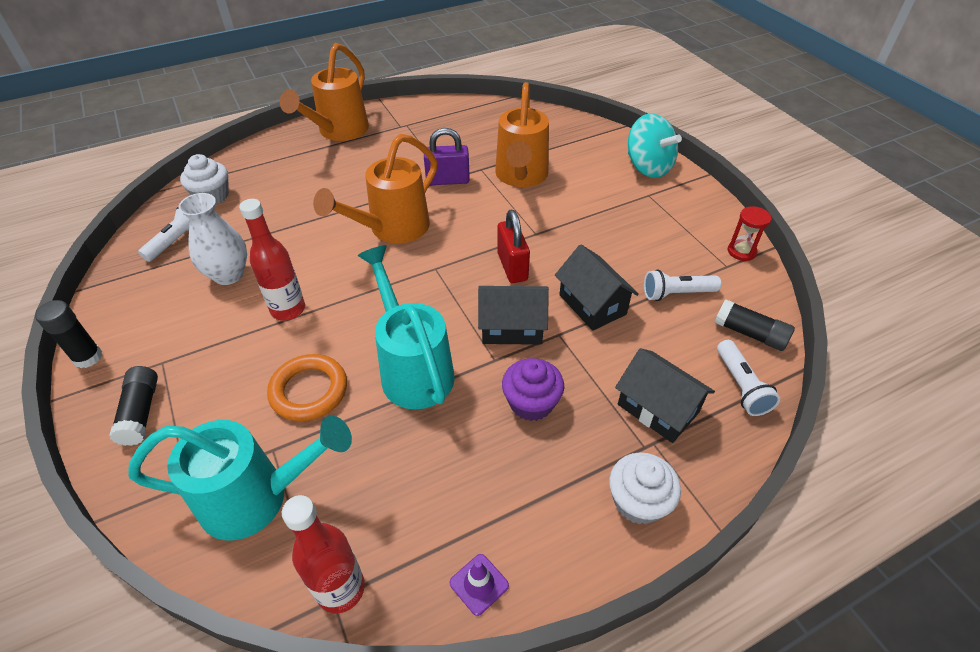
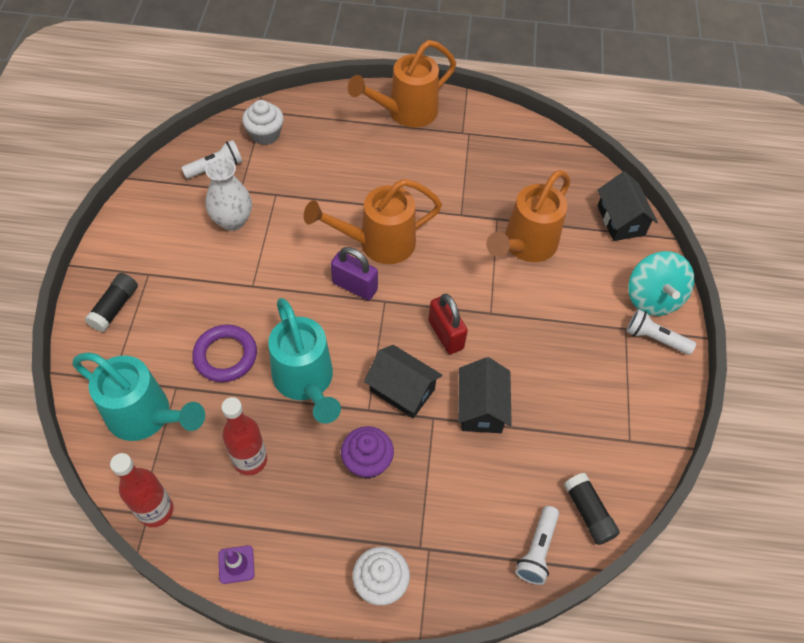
camera: 30 degrees right, 10 degrees up
(88, 357) = (106, 242): black glue stick -> none
(288, 309) = (254, 277): red bottle -> red bottle (250, 460)
(309, 391) = (225, 356): orange ring -> purple ring
(413, 369) = (305, 381): turquoise watering can -> turquoise watering can turned 150 degrees clockwise
(447, 180) = (459, 216): purple padlock -> purple padlock (354, 286)
(512, 267) = (445, 334): red padlock -> red padlock turned 45 degrees counterclockwise
(658, 408) = (455, 525): black house -> black house (621, 220)
(676, 294) = (560, 440): white flashlight -> white flashlight (655, 339)
(741, 251) = (657, 434): red hourglass -> none

